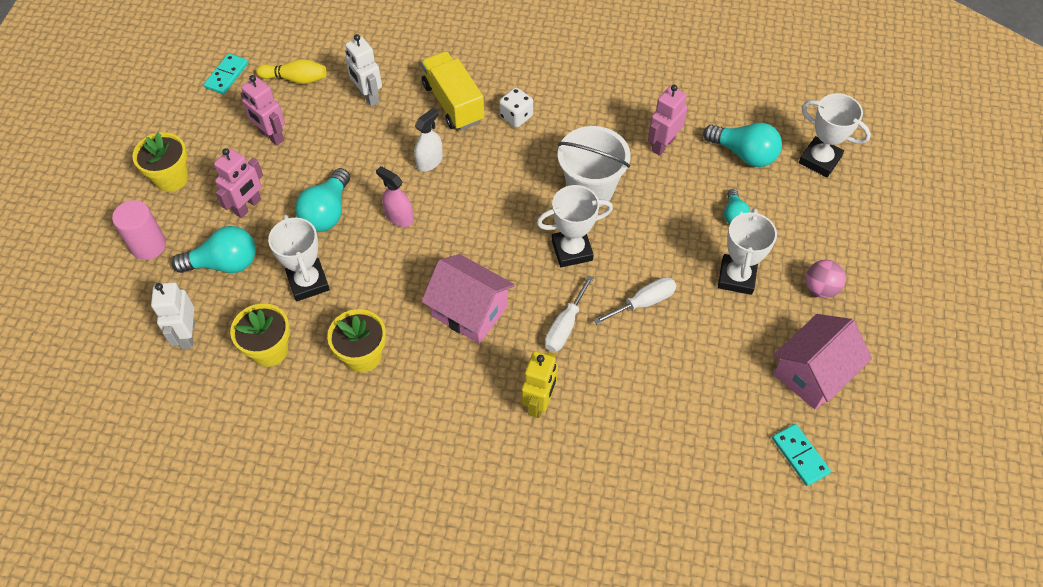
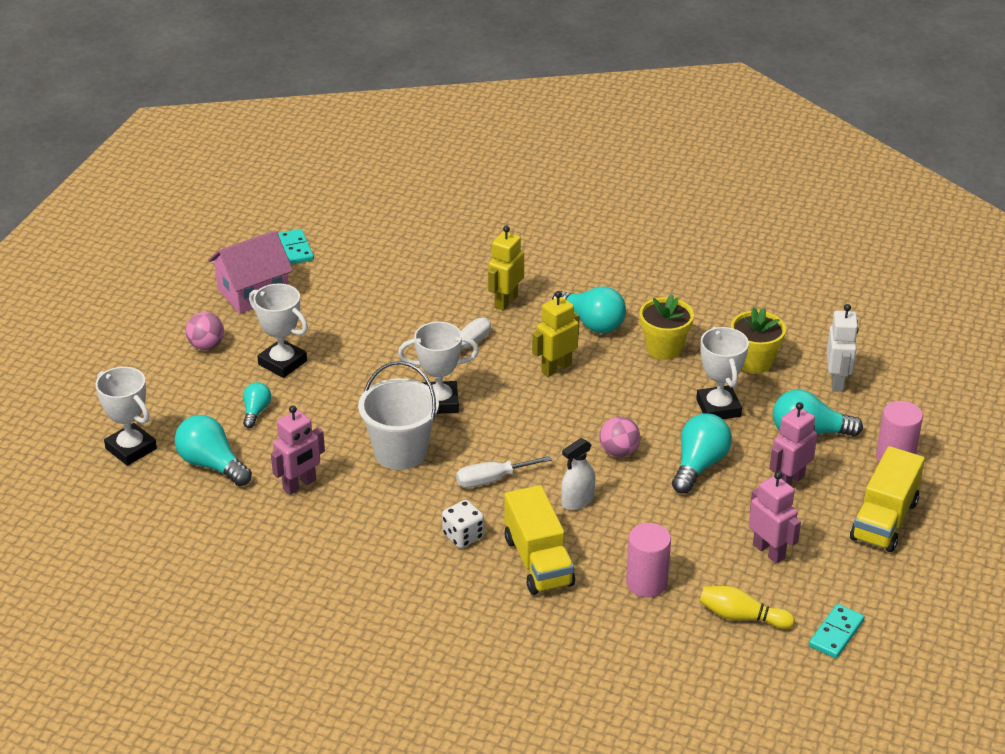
camera: 170 degrees left, 20 degrees down
(171, 178) = (884, 520): yellow flower pot -> yellow truck
(368, 96) = (646, 583): white robot -> pink cylinder
(399, 217) = (619, 452): pink spray bottle -> pink ball
(441, 382) = (591, 323): none -> turquoise light bulb
(469, 311) = (556, 368): pink house -> yellow robot
(644, 302) = (383, 355): white screwdriver -> white screwdriver (492, 479)
(736, 277) = (282, 363): white trophy -> white trophy turned 75 degrees counterclockwise

